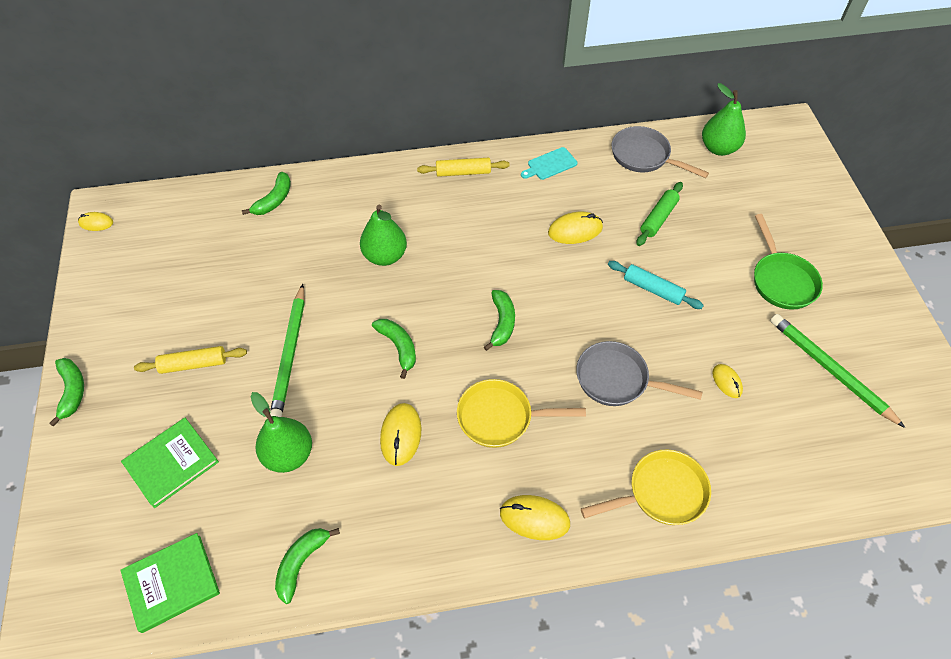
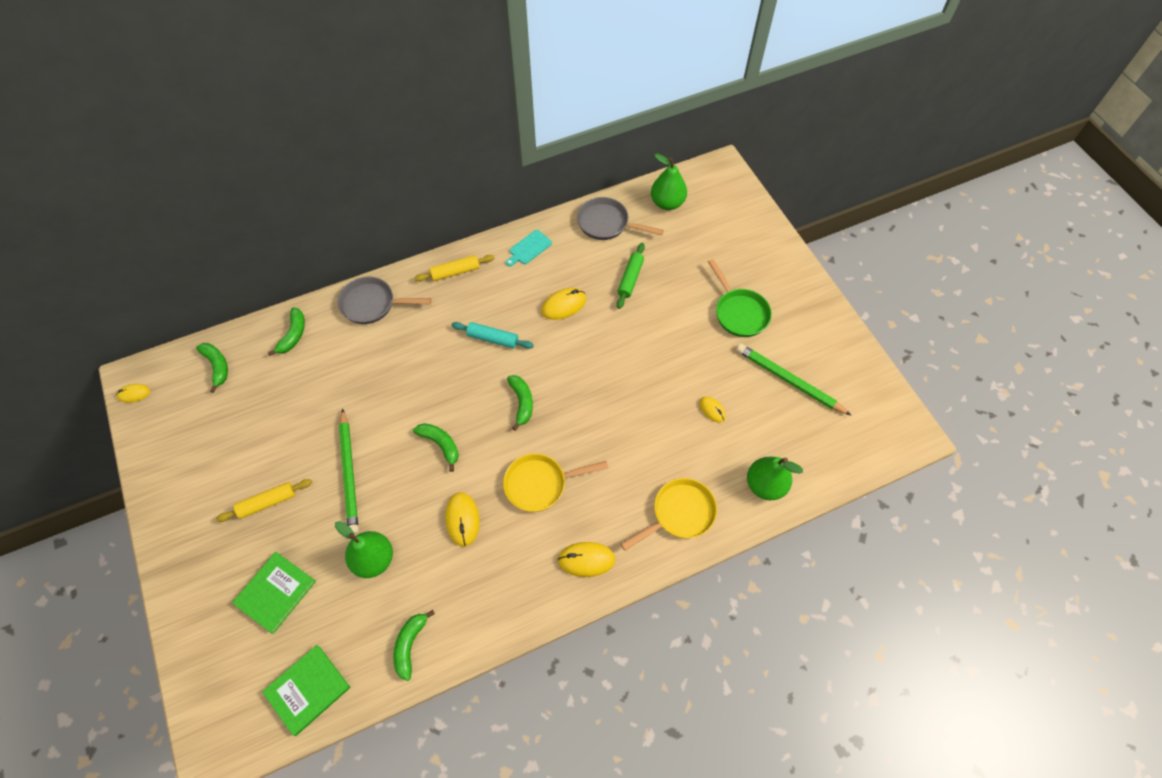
camera: 15 degrees left, 5 degrees up
(72, 391) = (166, 553): green banana -> green banana (217, 366)
(385, 256) = (407, 365): green pear -> green pear (765, 485)
(617, 380) = (626, 429): grey pan -> grey pan (372, 304)
(653, 289) = (638, 344): turquoise rolling pin -> turquoise rolling pin (493, 339)

